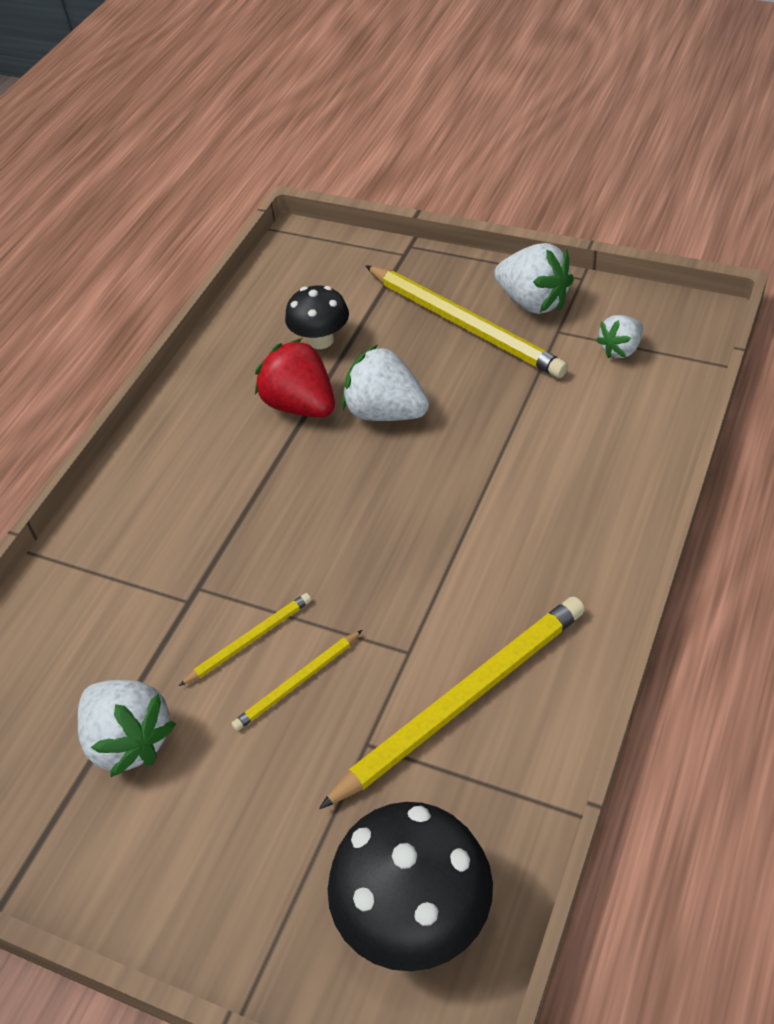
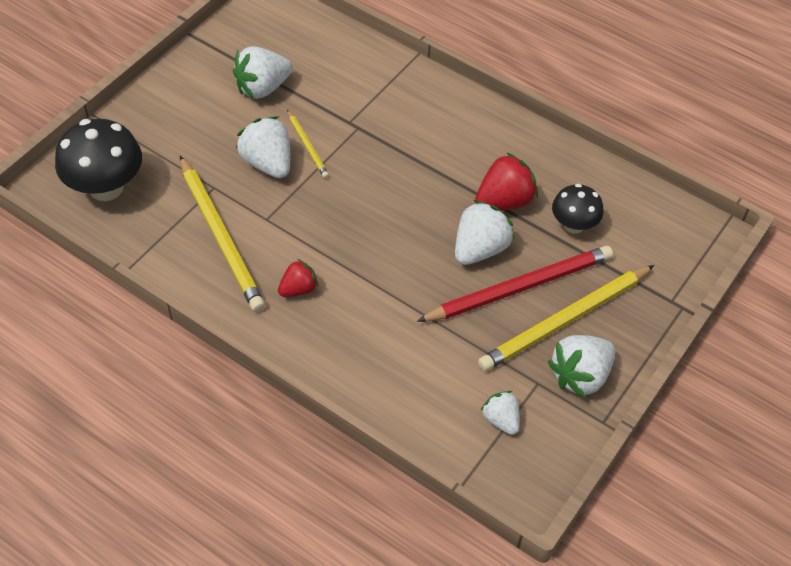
camera: 95 degrees right, 5 degrees up
(297, 683) = (268, 163): yellow pencil -> white strawberry
(432, 368) = (519, 287): none -> red pencil
(520, 577) = (298, 289): none -> red strawberry

